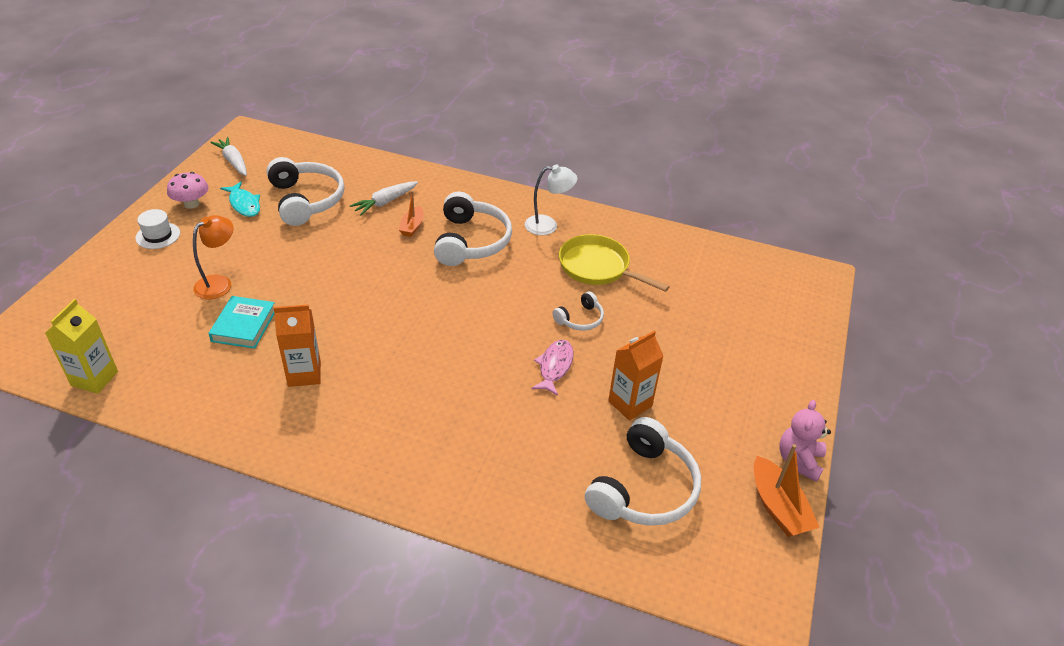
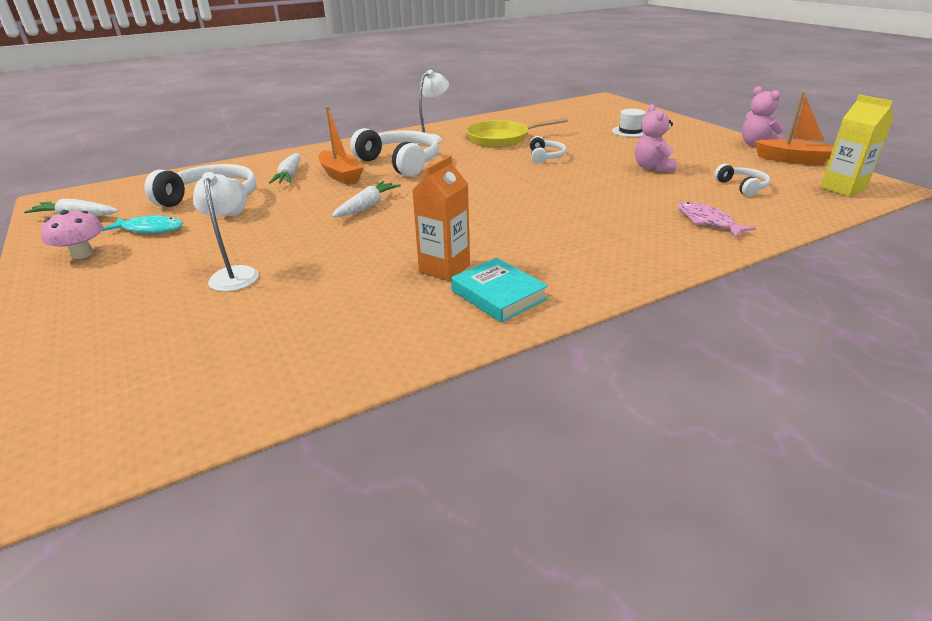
camera: 45 degrees left, 10 degrees down
(94, 378) = (236, 403): yellow carton -> yellow carton (842, 188)
(158, 235) = (84, 286): white hat -> white hat (630, 131)
(219, 283) = (235, 274): orange lamp -> white lamp
(244, 326) = (324, 279): turquoise book -> turquoise book (498, 295)
(369, 276) = (367, 206): none -> white carrot
(412, 226) = (340, 175): orange boat -> orange boat, size x1.59
(554, 367) = (583, 177): pink fish -> pink fish (707, 221)
(630, 404) = (652, 167): orange carton -> pink teddy bear
(644, 489) = (742, 187): white headphones -> white headphones, size x0.51

